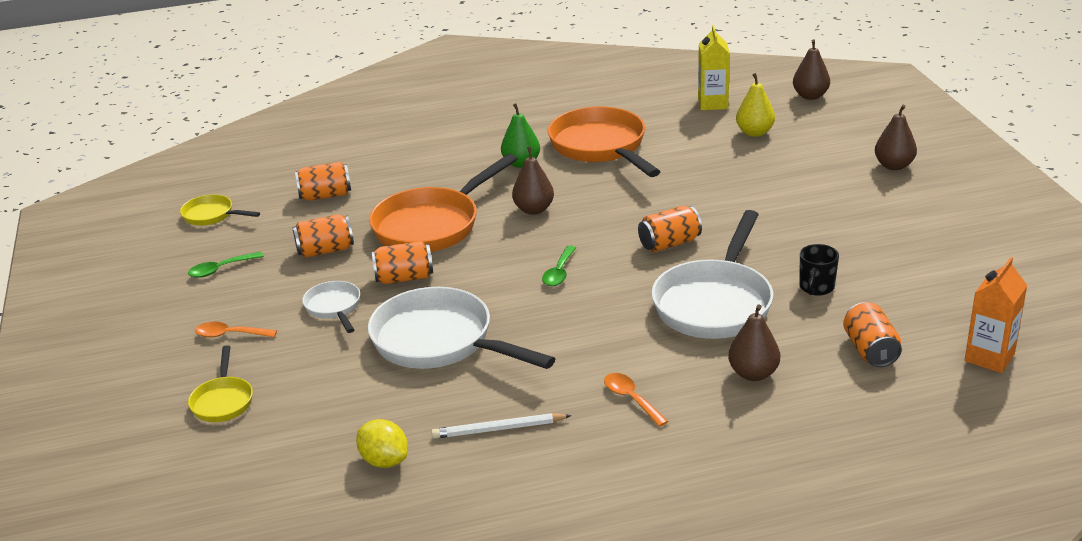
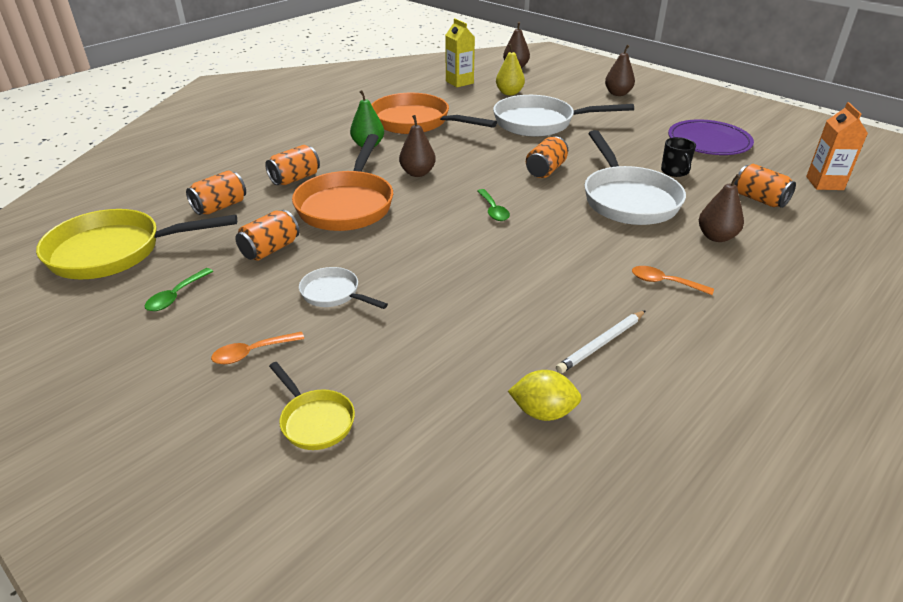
camera: 35 degrees left, 5 degrees up
(212, 215) = (115, 252): yellow pan -> yellow pan, size x2.02
(404, 278) = (371, 250): orange can -> orange can (295, 178)
(440, 342) = (464, 291): white pan -> white pan (540, 123)
(918, 262) = (709, 142): none -> purple plate

